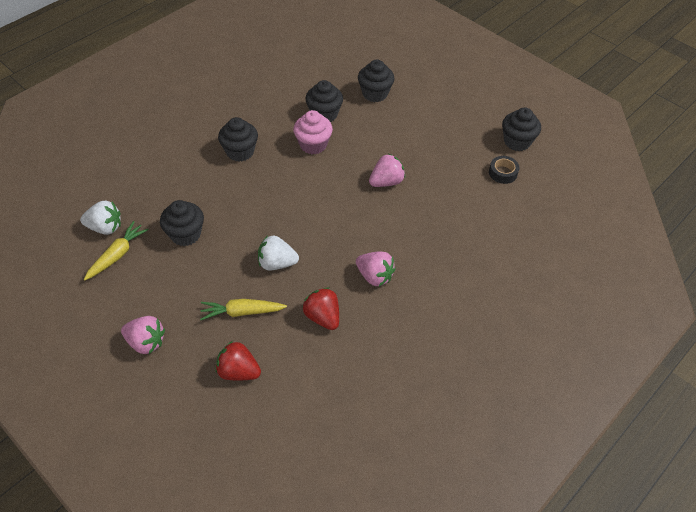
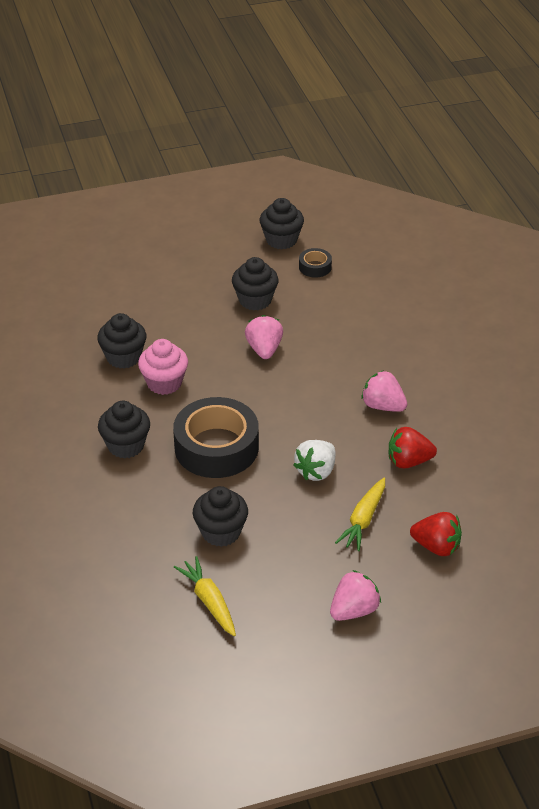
camera: 60 degrees left, 10 degrees down
(105, 227) = (156, 601): white strawberry -> none
(238, 371) = (436, 546): red strawberry -> red strawberry turned 120 degrees counterclockwise
(267, 198) = (216, 447): none -> black tape
(374, 276) = (383, 406): pink strawberry -> pink strawberry turned 120 degrees counterclockwise
(375, 93) = (125, 307): black cupcake -> black cupcake (255, 300)

